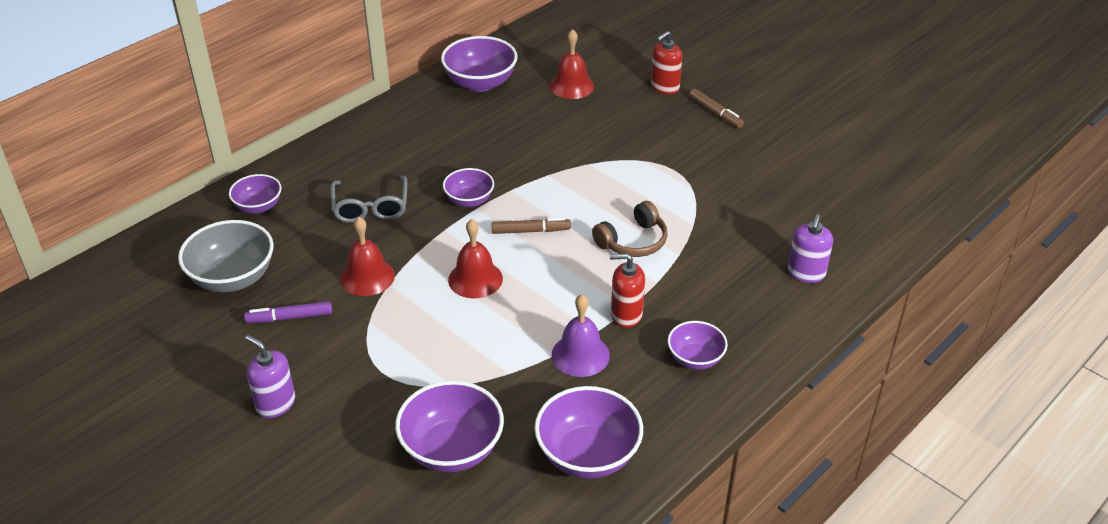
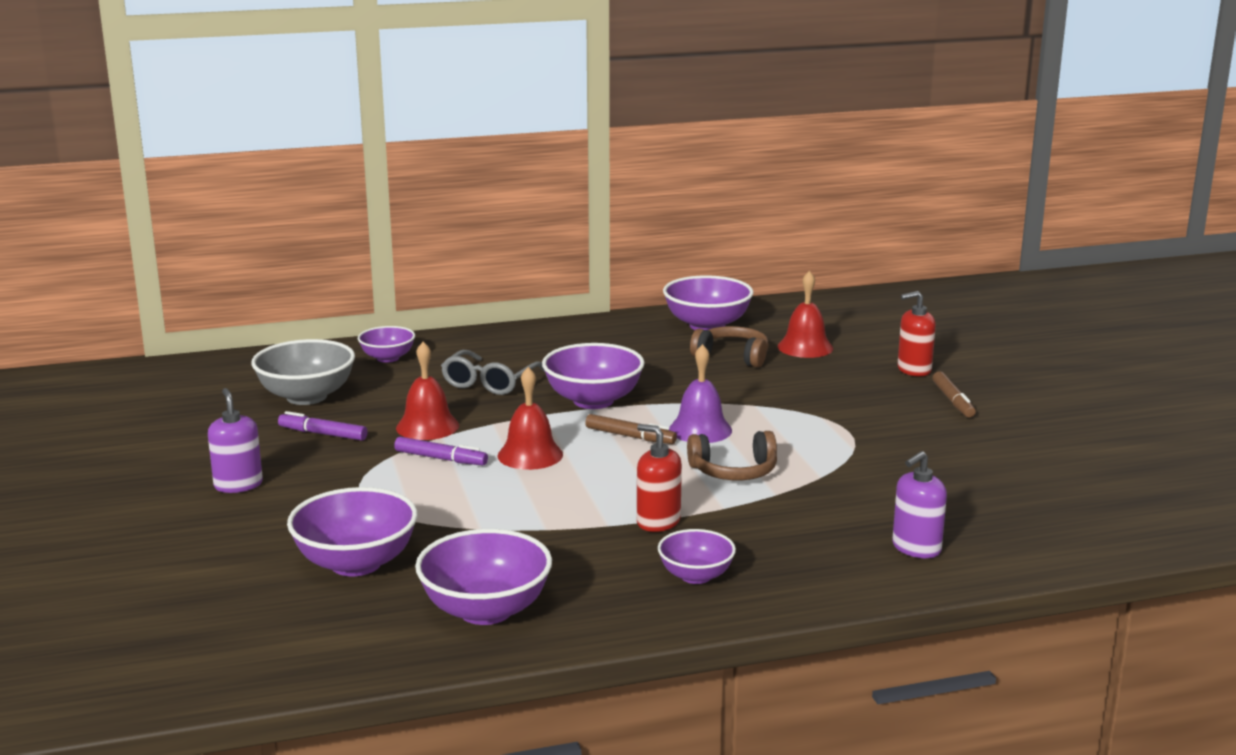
camera: 30 degrees right, 20 degrees down
(411, 309) = (440, 458): none -> purple marker
(469, 200) = (593, 401): purple bowl -> purple bowl, size x1.67
(528, 113) = (732, 356): none -> brown headphones
(580, 355) = (571, 536): purple bell -> purple bell (700, 429)

